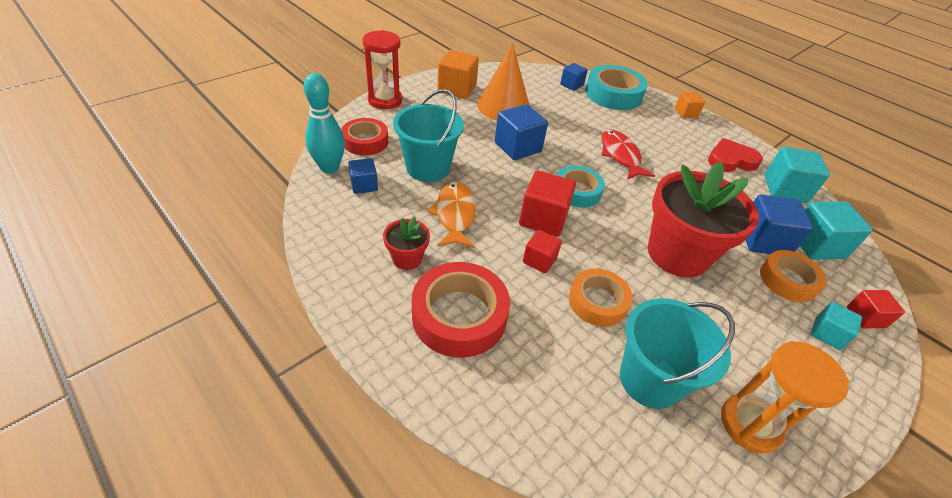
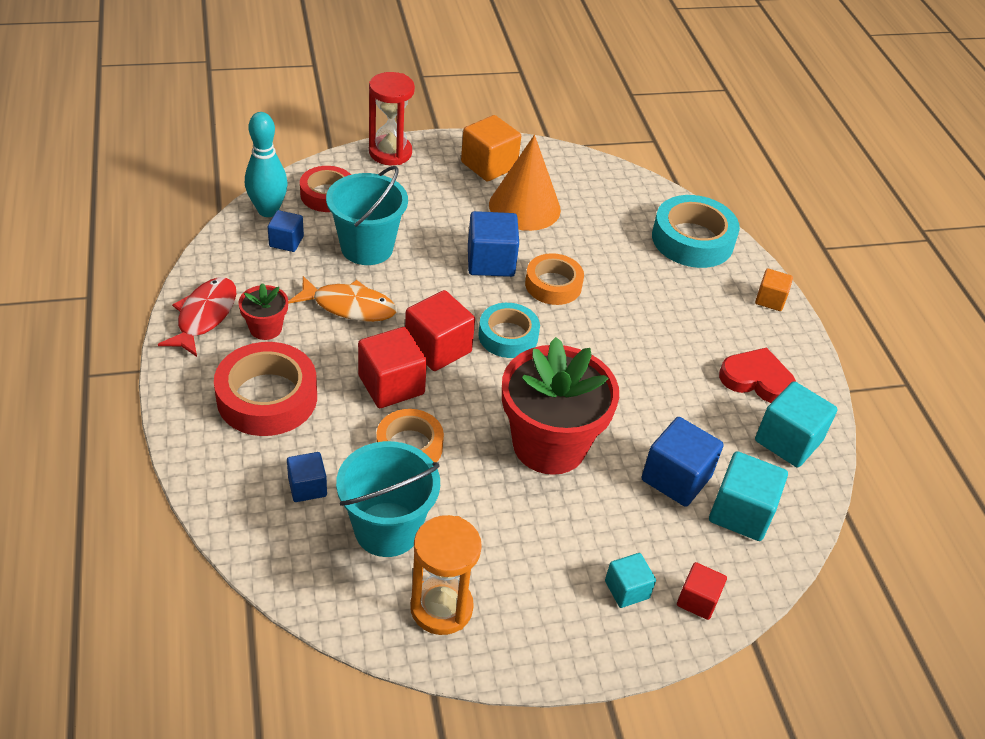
camera: 30 degrees right, 0 degrees up
(455, 214) = (349, 306): orange fish -> orange fish turned 75 degrees clockwise
(539, 260) = (391, 385): red cube -> red cube, size x1.69
(571, 85) = (647, 208): blue cube -> blue cube (307, 487)
(620, 155) = (609, 317): red fish -> red fish (204, 316)
(788, 280) = (650, 526): orange tape -> orange tape (553, 285)

